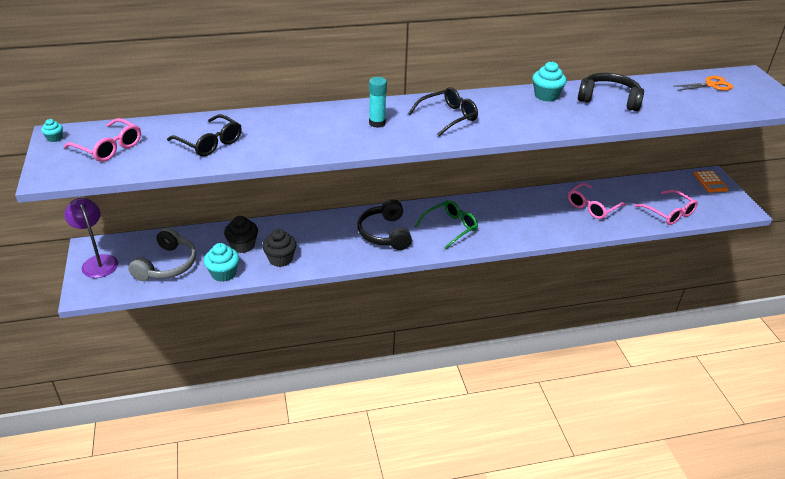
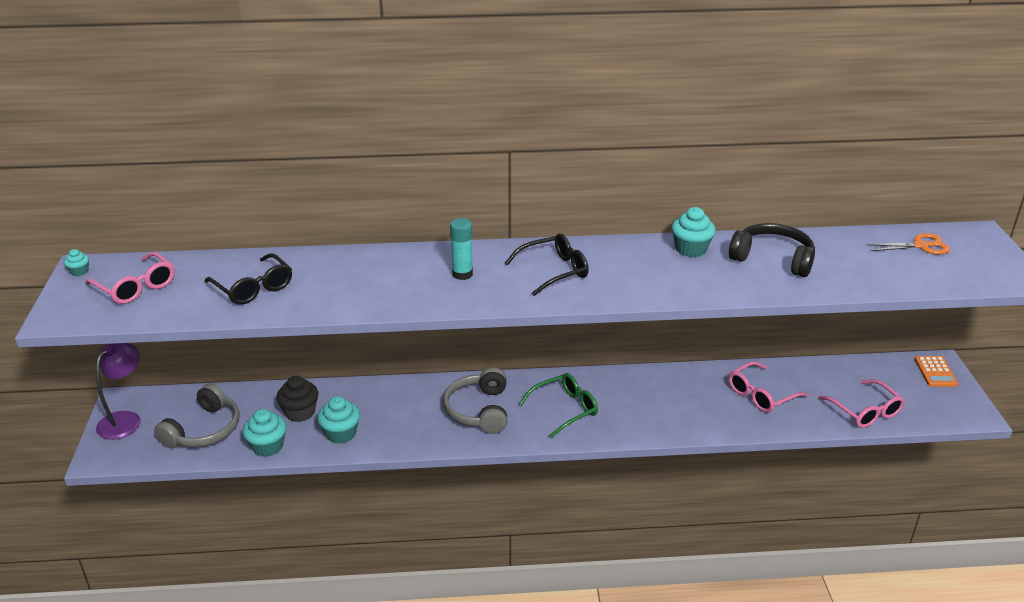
camera: 10 degrees right, 5 degrees down
(98, 262) = (125, 419): purple lamp -> purple lamp turned 45 degrees clockwise
(280, 259) = (341, 433): black cupcake -> turquoise cupcake
(385, 233) = (479, 410): black headphones -> grey headphones

